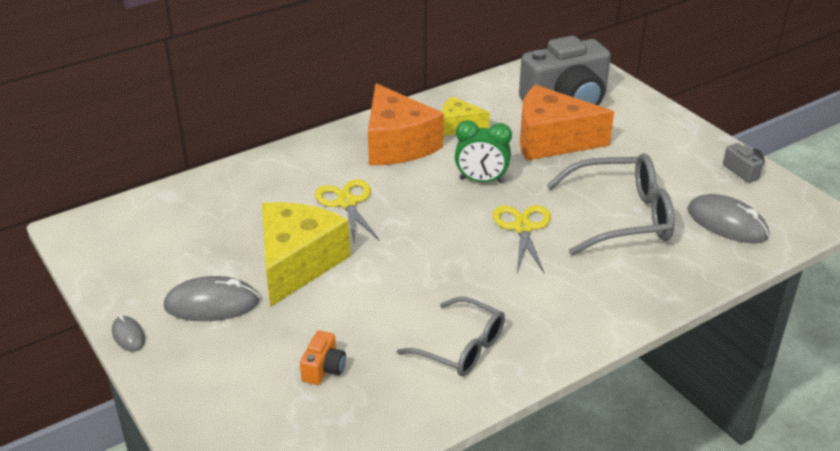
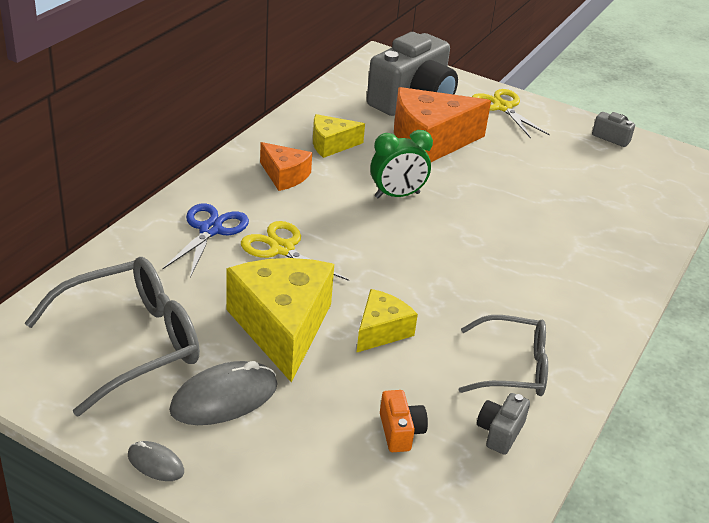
camera: 30 degrees left, 0 degrees up
(302, 175) = (210, 230): none -> blue scissors
(374, 287) = (381, 331): none -> yellow cheese
(397, 144) = (284, 176): orange cheese -> orange cheese, size x0.54
(405, 395) = (500, 432): none -> grey camera
(523, 227) = (472, 233): yellow scissors -> yellow scissors (502, 107)
(620, 217) = (548, 202): grey glasses -> grey glasses (130, 344)
(727, 223) = (637, 188): grey mouse -> none

